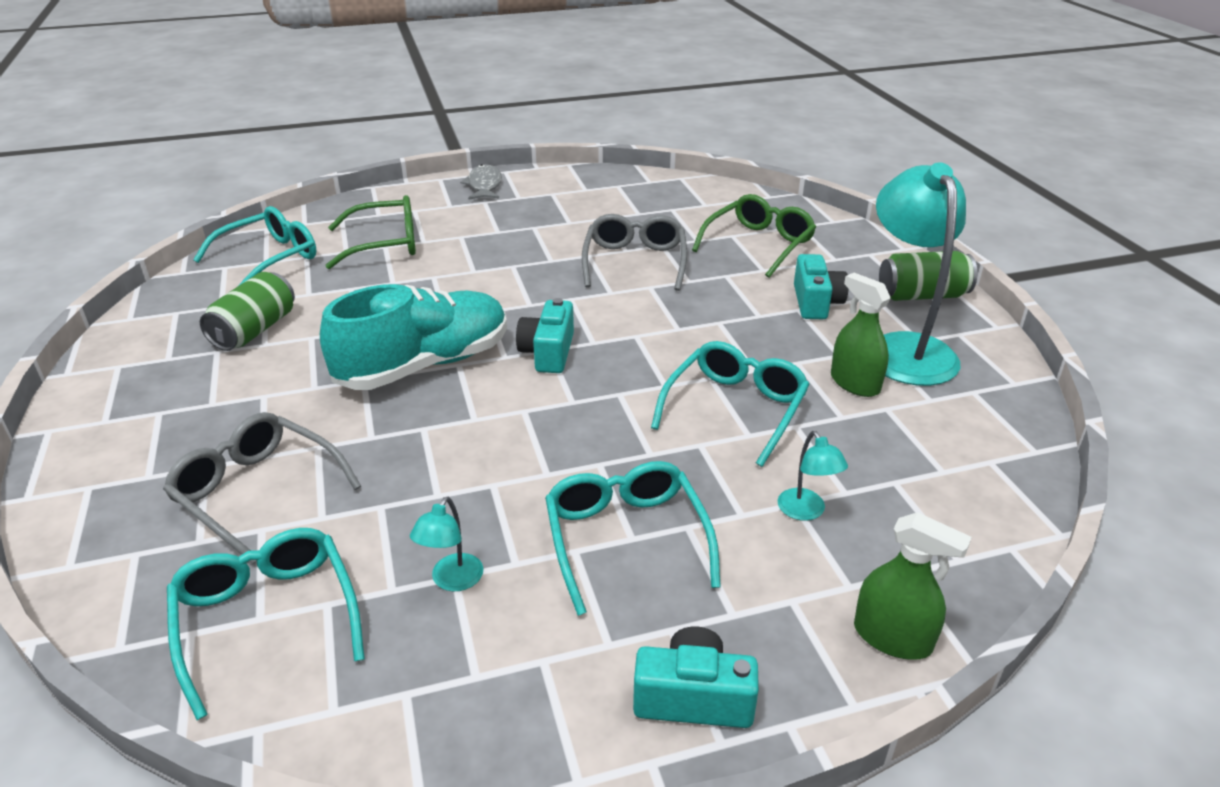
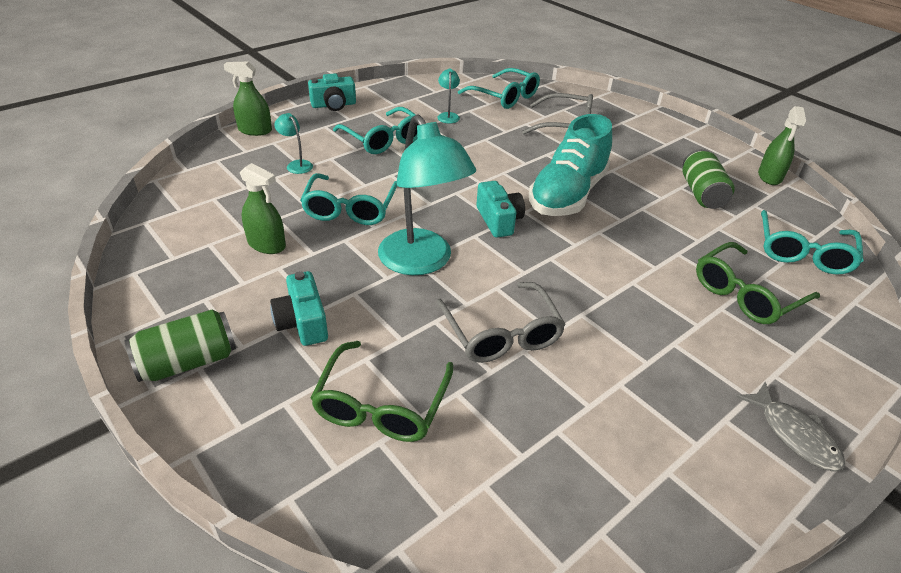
camera: 155 degrees right, 5 degrees up
(127, 331) = (769, 176): none -> green spray bottle
(904, 348) = (221, 286): turquoise lamp -> turquoise lamp (422, 262)

